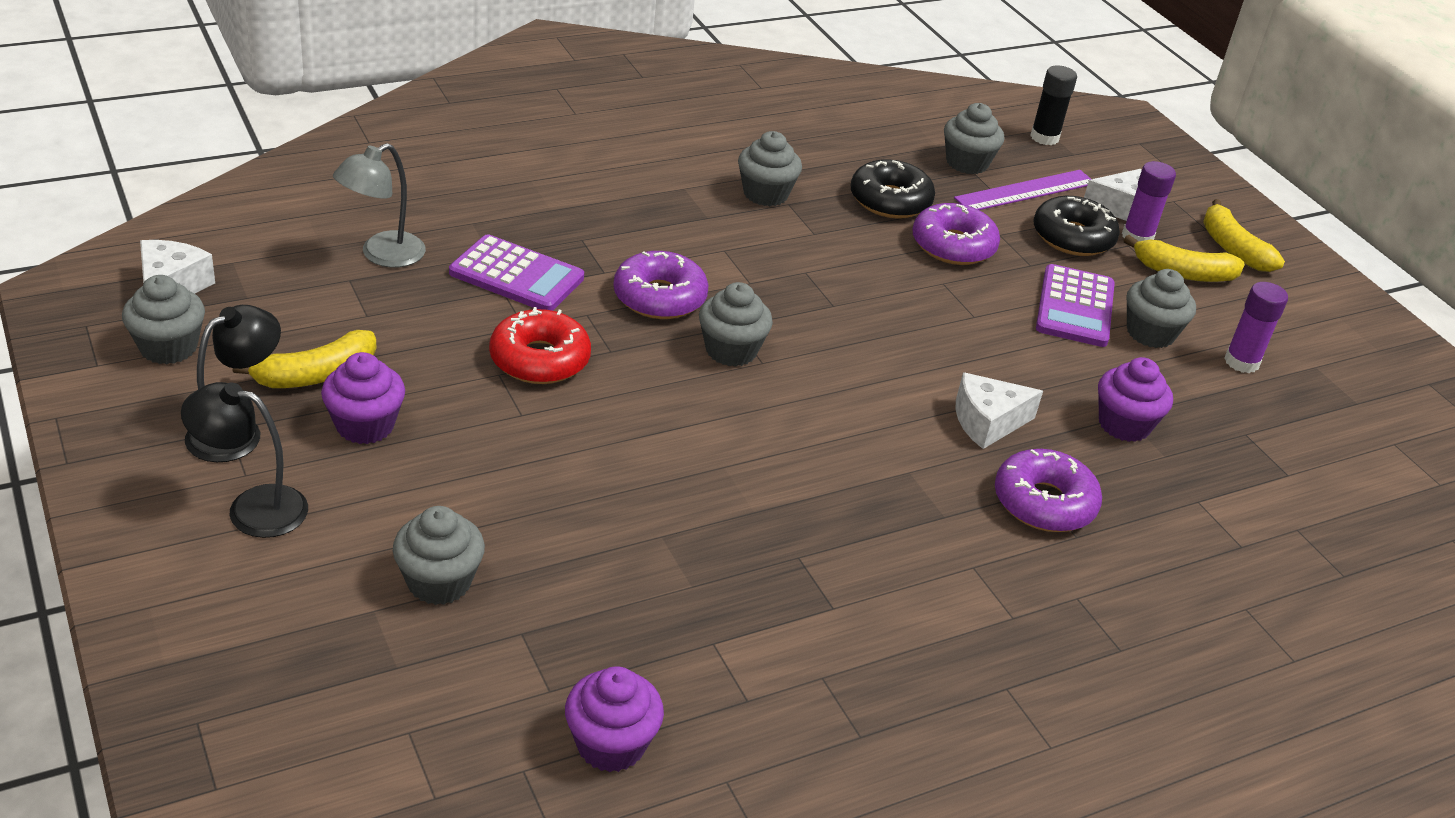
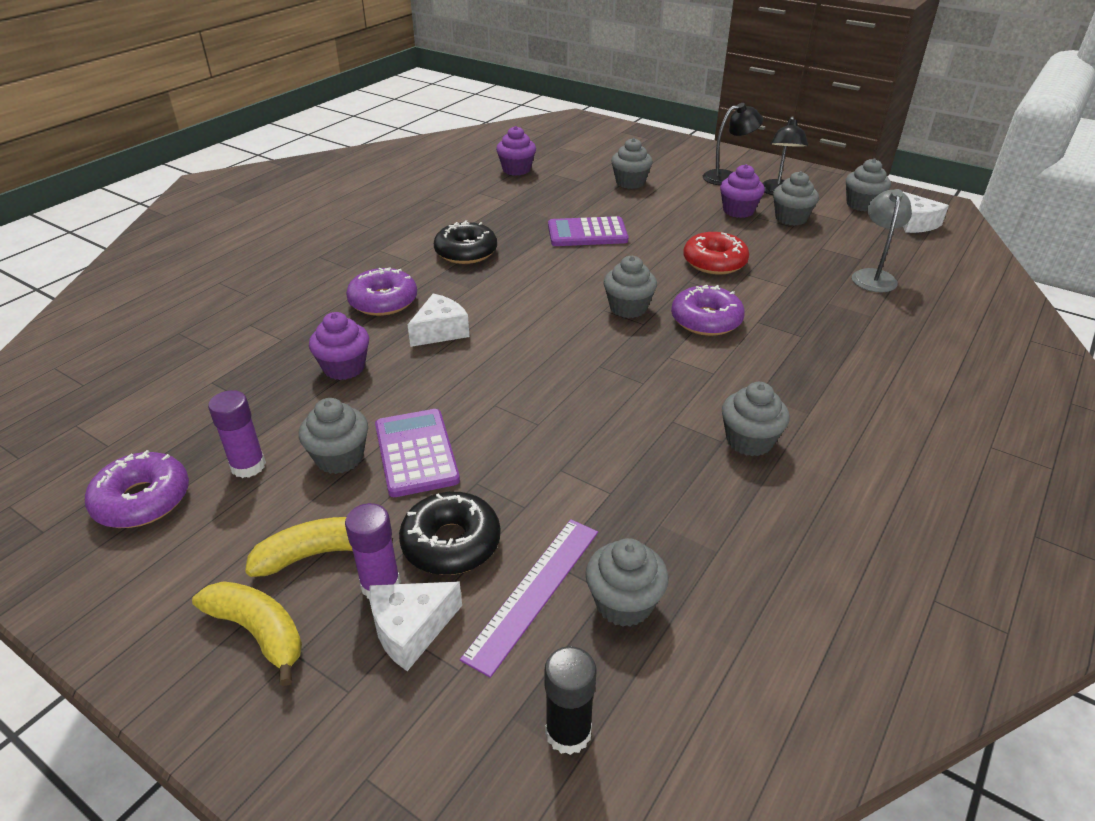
camera: 155 degrees right, 0 degrees up
(316, 375) = (791, 218): yellow banana -> grey cupcake
(516, 275) = (795, 297): purple calculator -> purple calculator (587, 233)
(890, 201) = (649, 493): black donut -> black donut (466, 252)
(953, 246) = (556, 467): purple donut -> purple donut (142, 500)

